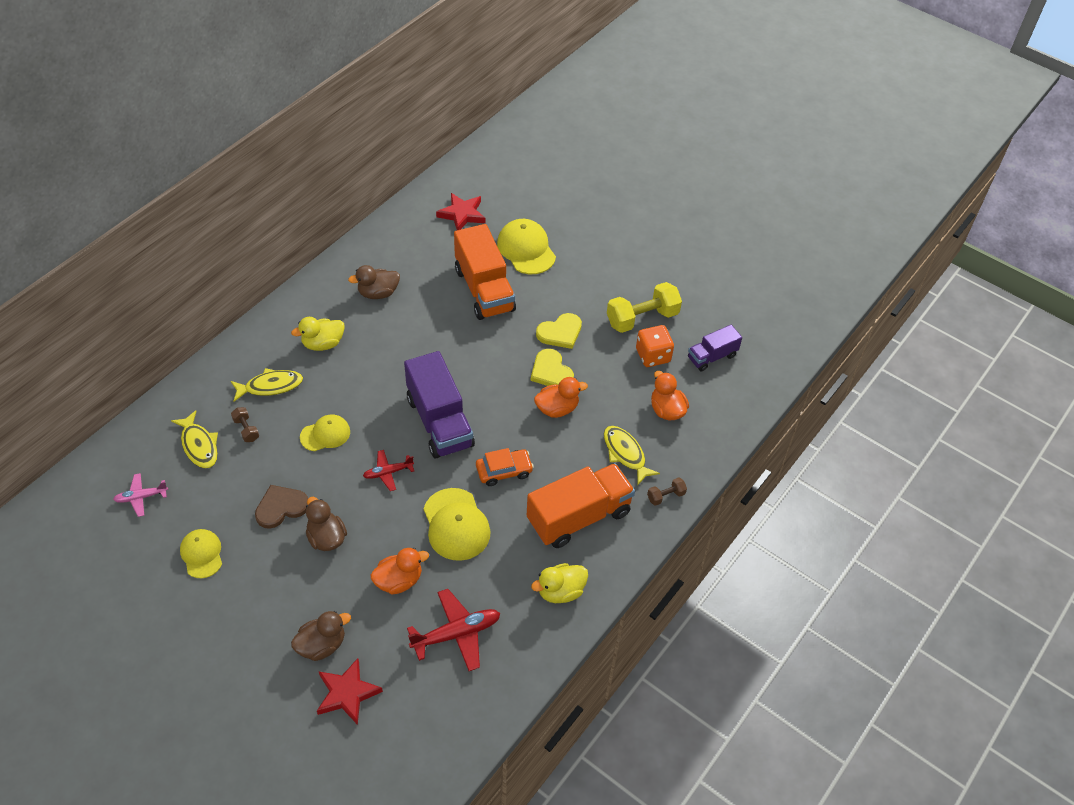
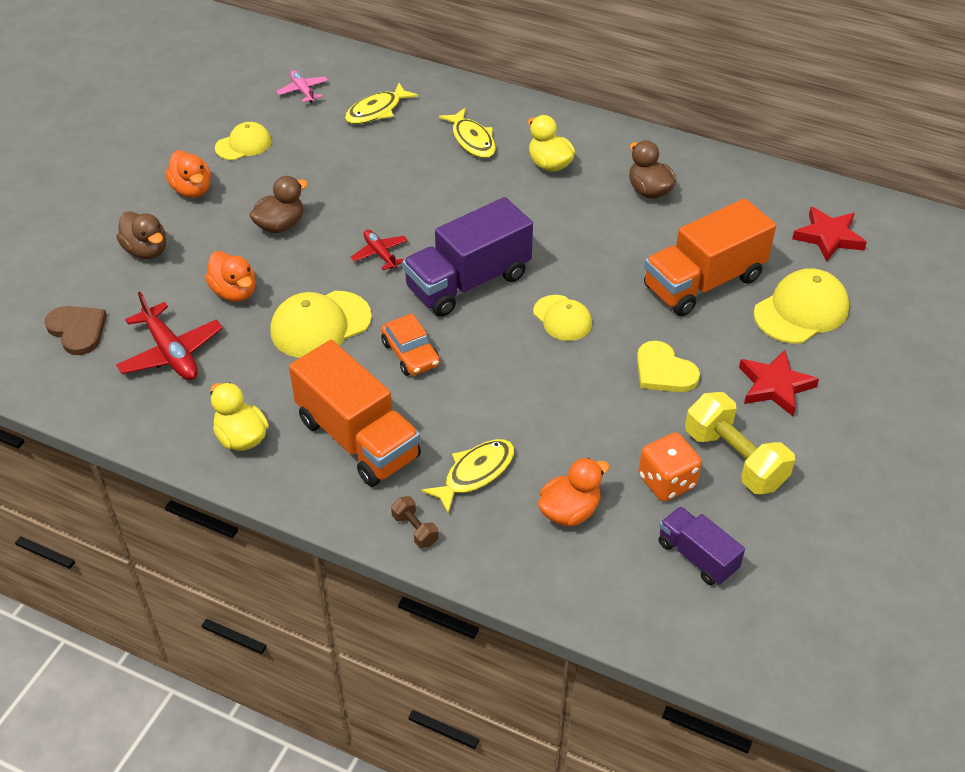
camera: 80 degrees right, 5 degrees down
(246, 429) = (407, 137): brown dumbbell -> none
(281, 507) = (312, 184): brown heart -> brown heart (77, 330)
(325, 434) = (419, 194): yellow cap -> yellow cap (562, 318)
(347, 693) = (90, 281): red star -> red star (775, 386)
(551, 371) = (590, 372): yellow heart -> none
(557, 408) = (528, 389): orange duck -> orange duck (192, 190)

